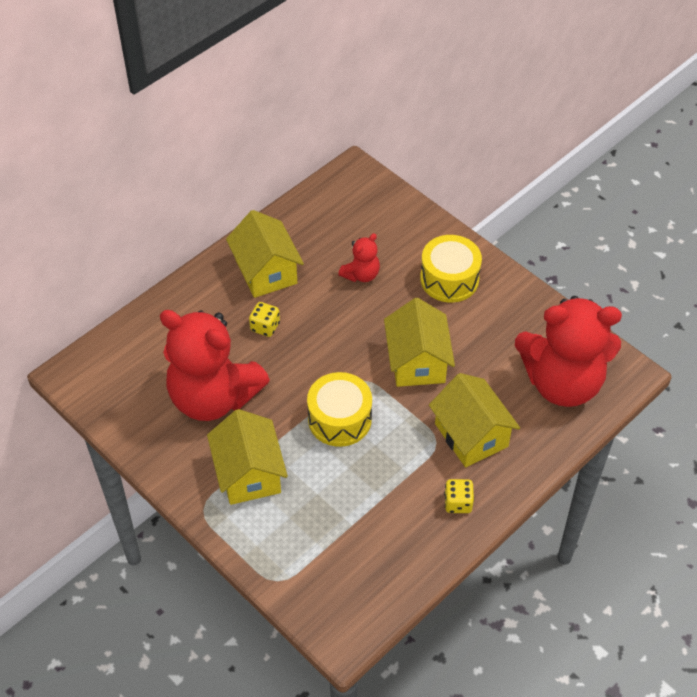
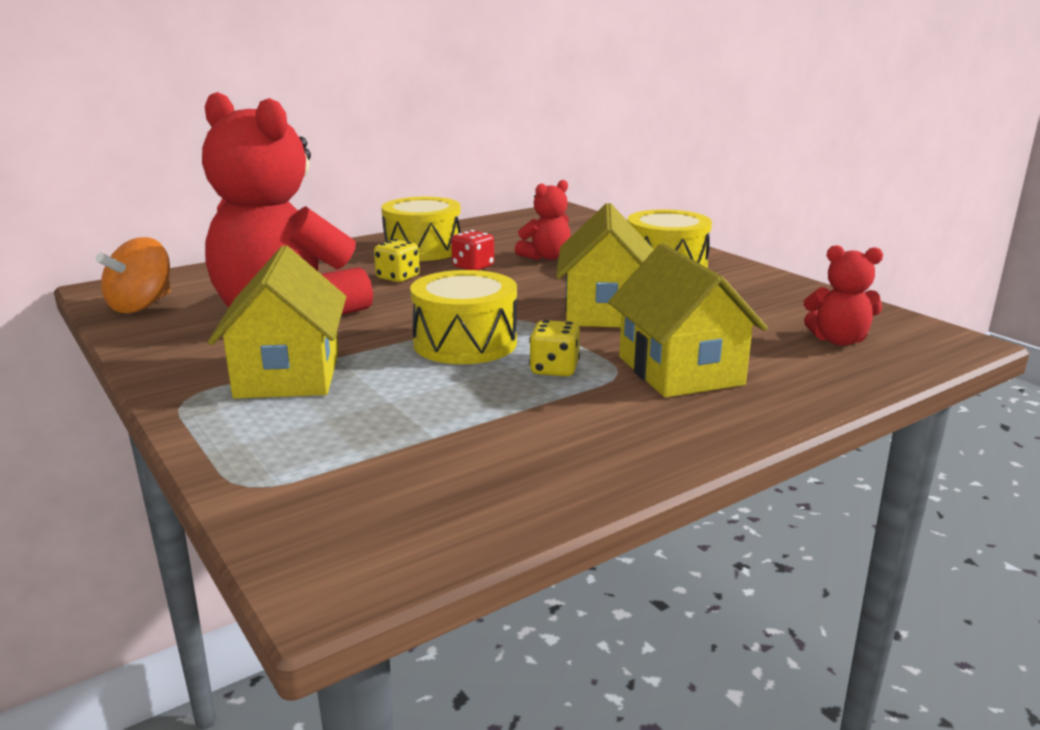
camera: 10 degrees right, 30 degrees down
(109, 397) = (141, 306): none -> orange spinning top
(266, 271) = (423, 249): yellow house -> yellow drum
(313, 300) = (473, 267): none -> red dice
(458, 503) = (644, 431): yellow dice -> yellow dice (554, 369)
(562, 382) = (838, 340): red teddy bear -> red teddy bear, size x0.44

